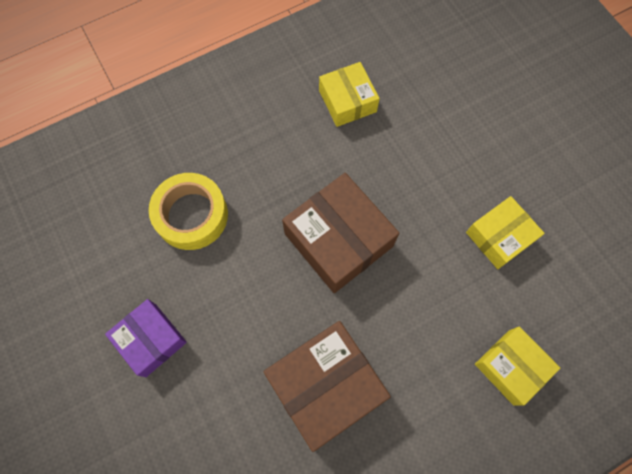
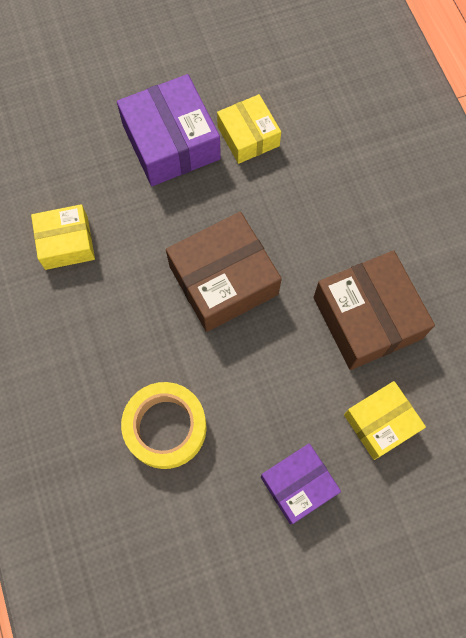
camera: 80 degrees left, 0 degrees up
(472, 167) = (171, 142): none -> purple box
(511, 367) = (370, 157): yellow box -> yellow box (381, 423)

